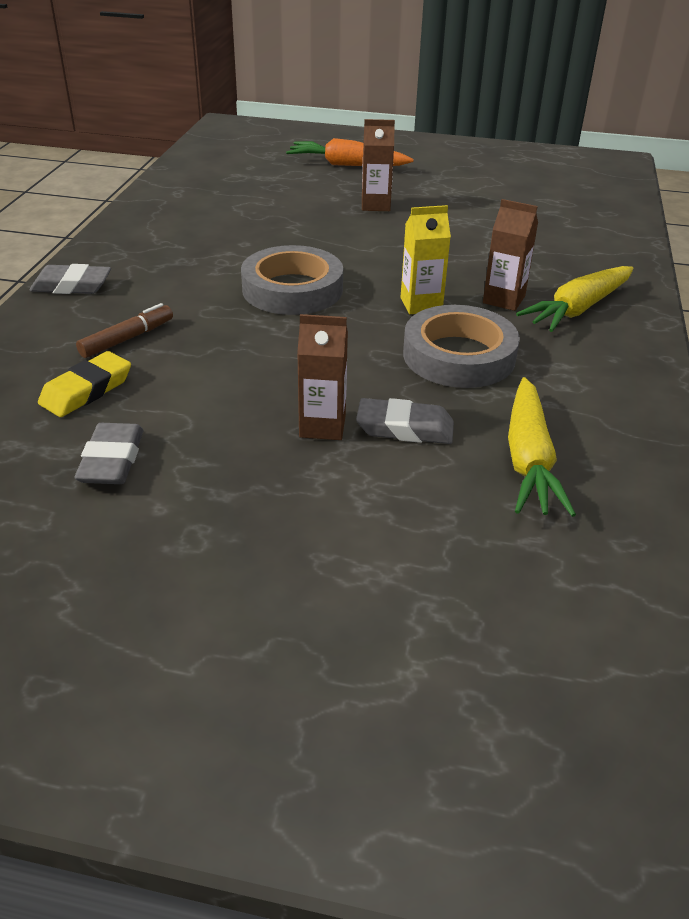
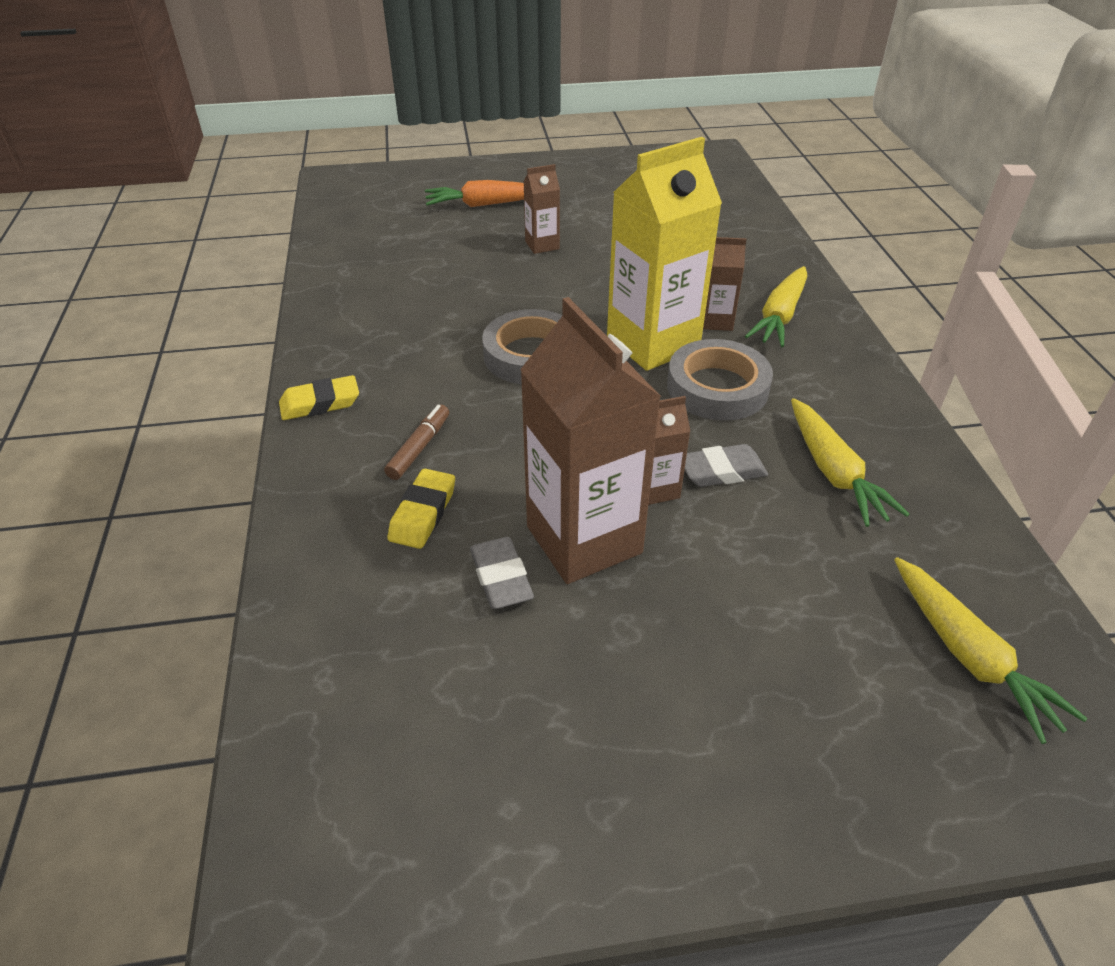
camera: 20 degrees left, 5 degrees up
(72, 286) = (320, 403): grey eraser -> yellow eraser
(216, 450) = (584, 539): none -> brown carton
(421, 304) = (653, 343): yellow carton -> yellow carton, size x2.11
(553, 678) = (969, 656): none -> yellow carrot

